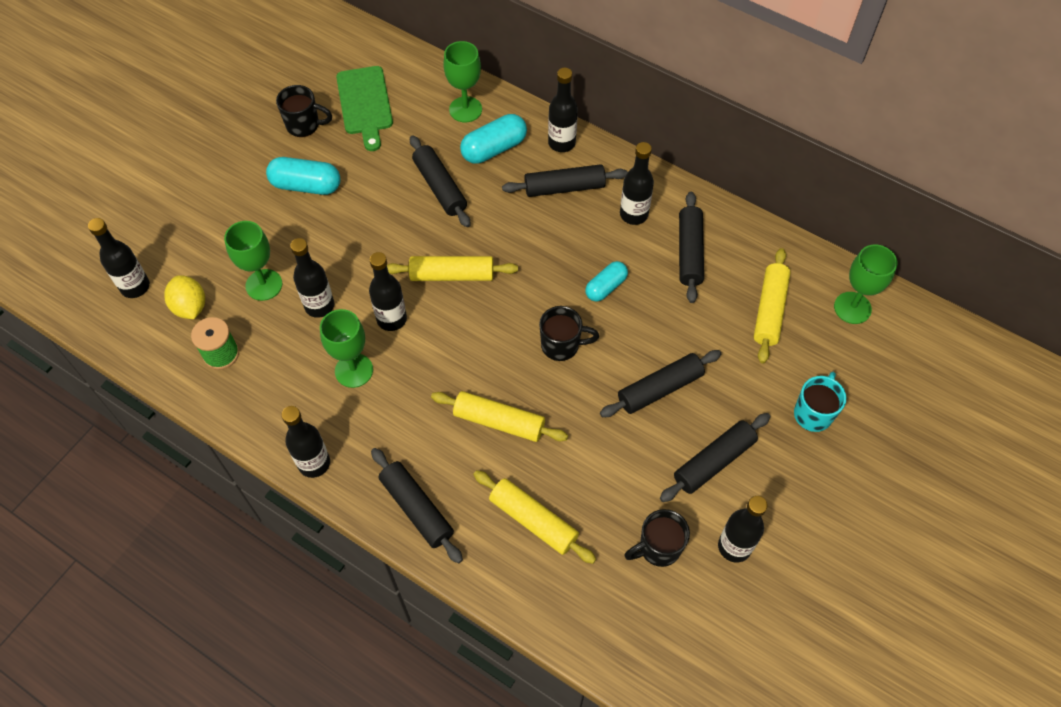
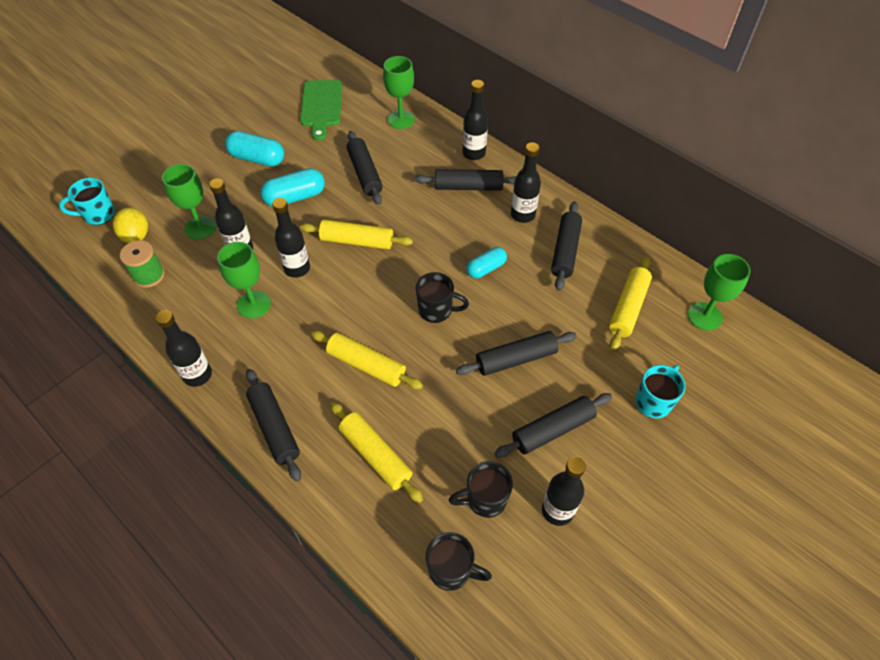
camera: 10 degrees right, 5 degrees down
(135, 287) = (98, 215): black bottle -> turquoise mug
(304, 125) = (269, 115): black mug -> black mug (451, 570)
(494, 149) = (416, 151): turquoise capsule -> turquoise capsule (295, 197)

